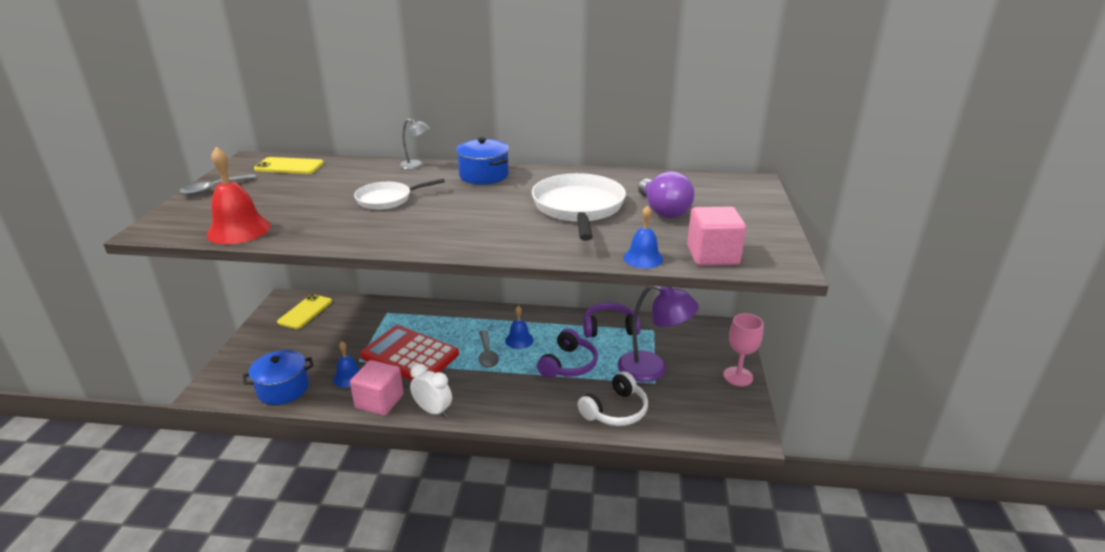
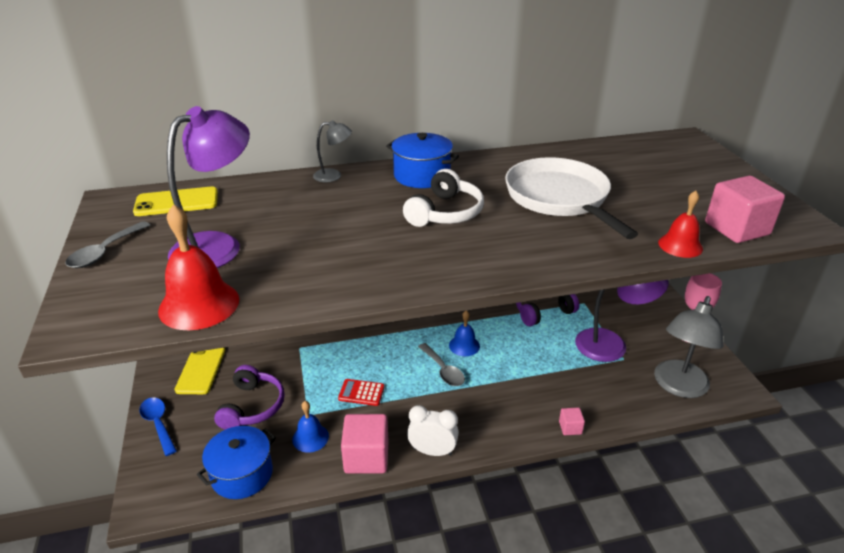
camera: 20 degrees left, 5 degrees up
(251, 341) = (158, 424): none -> blue spoon
(288, 197) = (218, 246): none -> purple lamp
(387, 199) = (344, 225): white pan -> none
(410, 355) = (361, 393): red calculator -> red calculator, size x0.43
(561, 423) = (570, 428): none -> pink cube
(568, 364) = (531, 360): purple headphones -> purple headphones (252, 406)
(615, 410) = (609, 399): white headphones -> white headphones (445, 213)
(643, 258) = (680, 245): blue bell -> red bell
(663, 211) = (641, 186): purple light bulb -> none
(690, 417) = (678, 387): none -> grey lamp

